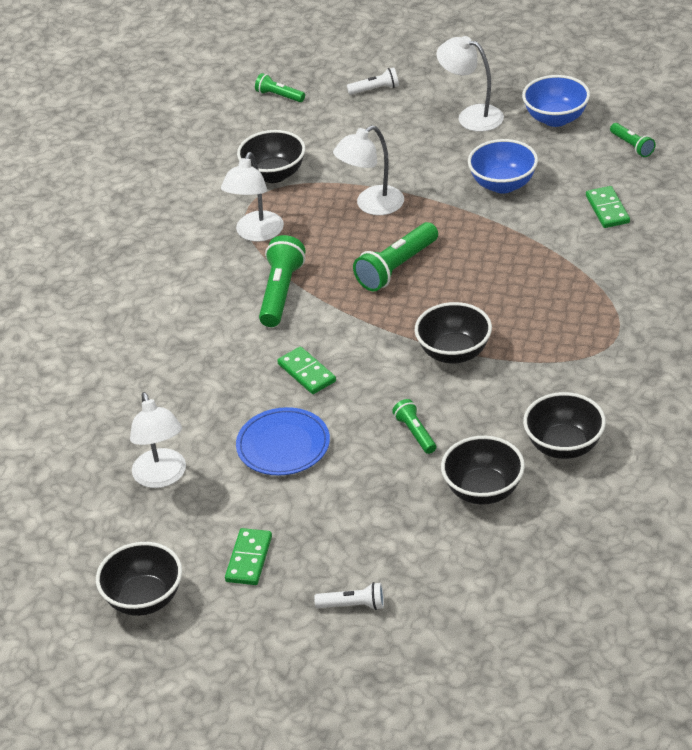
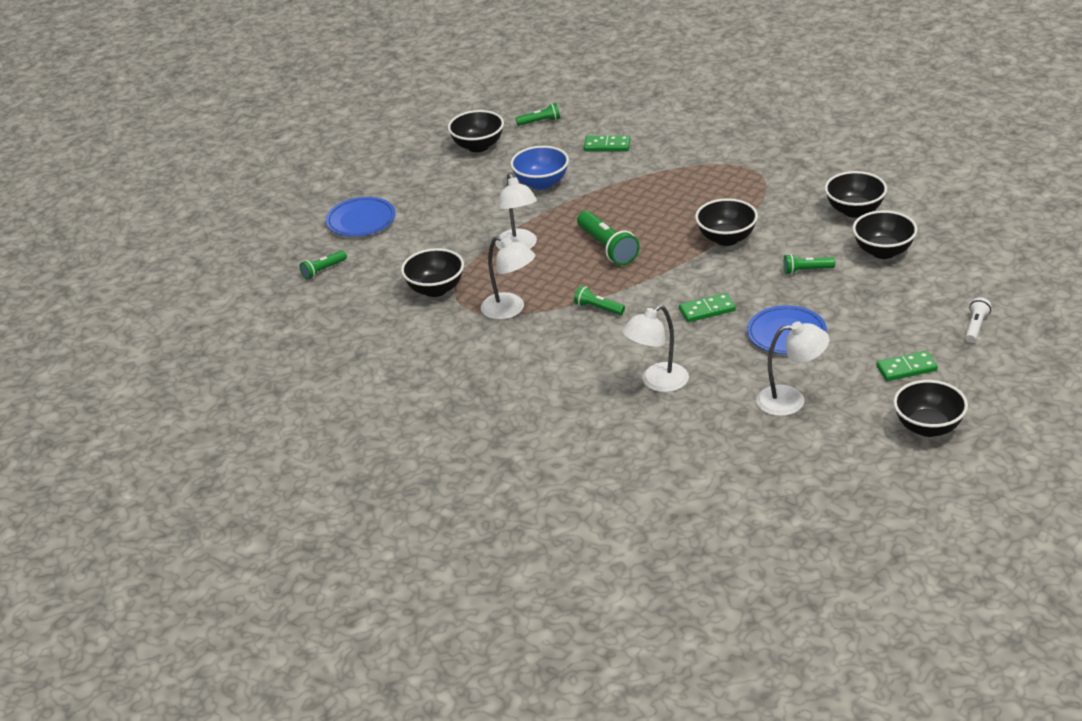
camera: 70 degrees left, 5 degrees down
(249, 559) = (906, 368): green domino -> green domino turned 45 degrees counterclockwise
(281, 292) = (598, 308): green flashlight -> green flashlight, size x0.57
(375, 89) = (361, 220): white flashlight -> blue plate
(471, 116) = (440, 182): white lamp -> white lamp (657, 382)
(555, 119) = (478, 146): blue bowl -> black bowl

